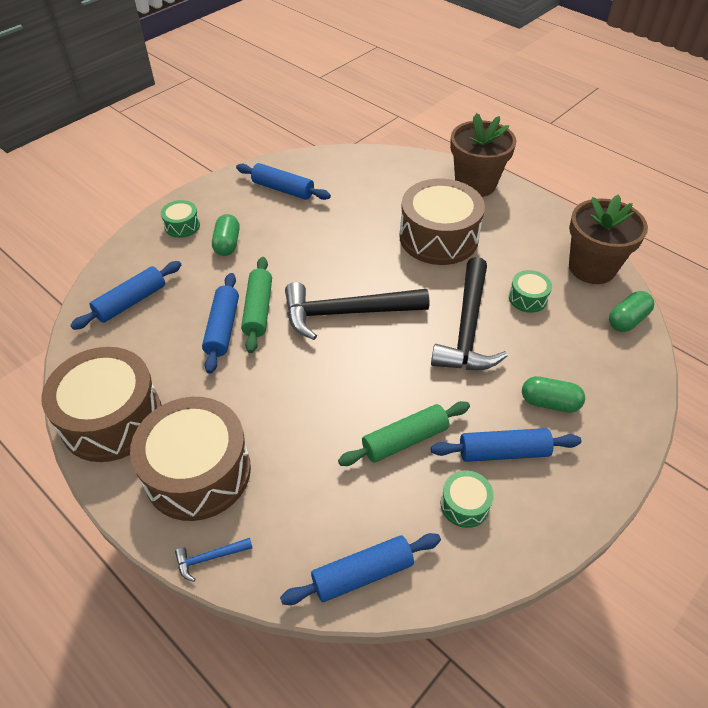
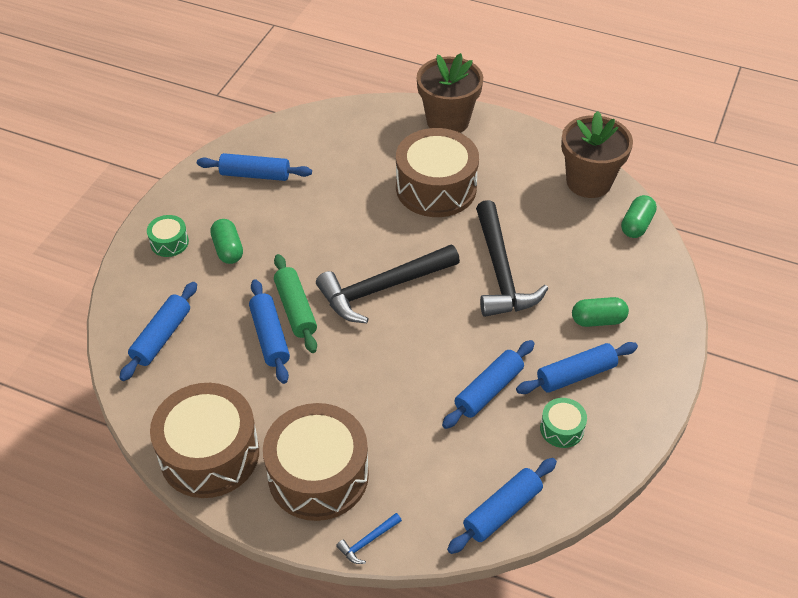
camera: 20 degrees left, 0 degrees up
(404, 440) = (488, 390): green rolling pin -> blue rolling pin
(527, 298) = (543, 228): green drum -> none

